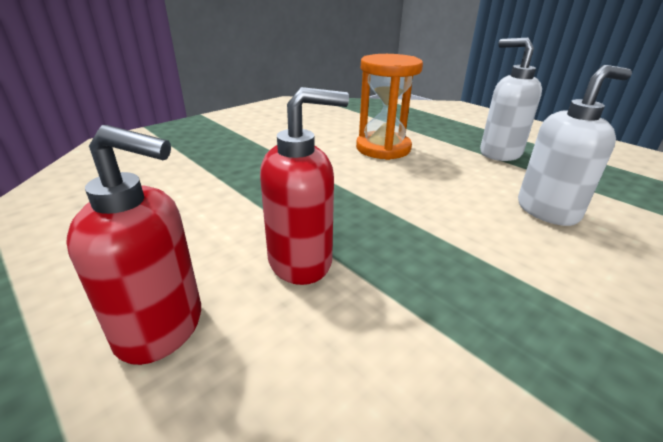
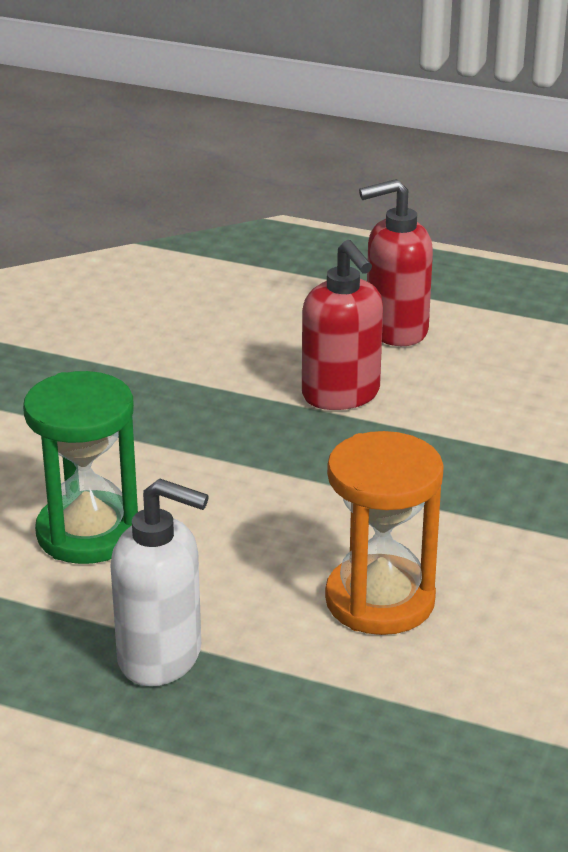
camera: 155 degrees right, 0 degrees up
(301, 261) = (341, 395): red soap dispenser -> red soap dispenser turned 75 degrees counterclockwise
(547, 210) = (88, 533): white soap dispenser -> green hourglass

